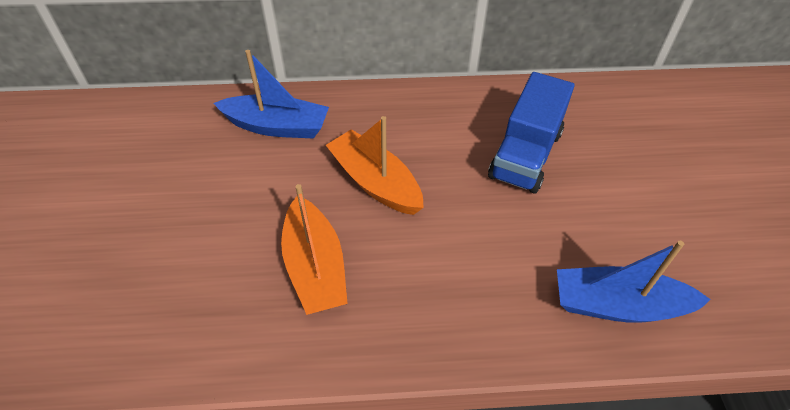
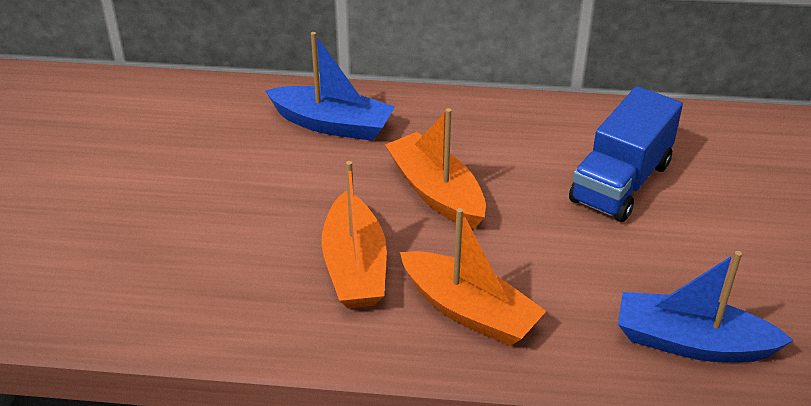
camera: 10 degrees right, 10 degrees down
(423, 299) = (469, 311): none -> orange boat

